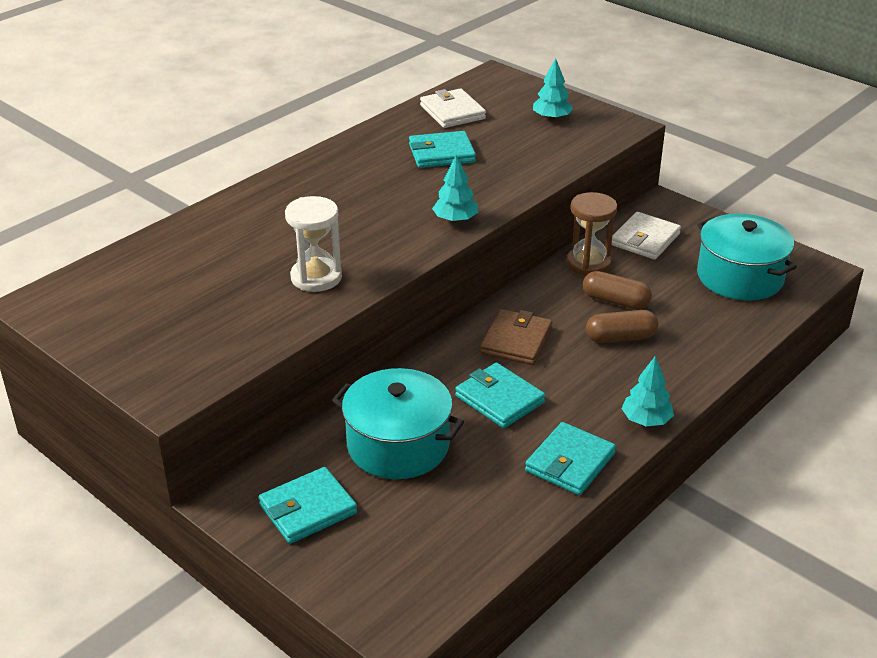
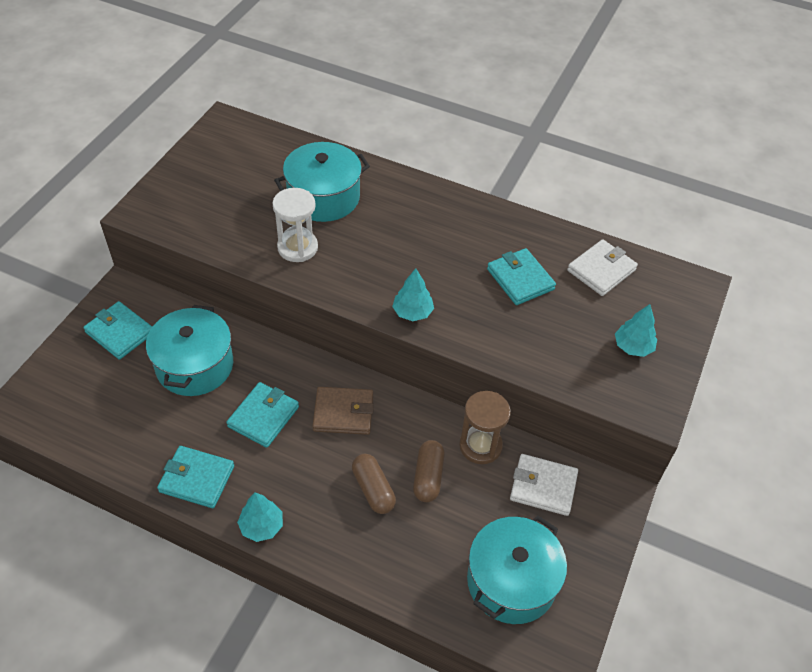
camera: 70 degrees right, 15 degrees up
(243, 248) = (323, 197): none -> turquoise pot

